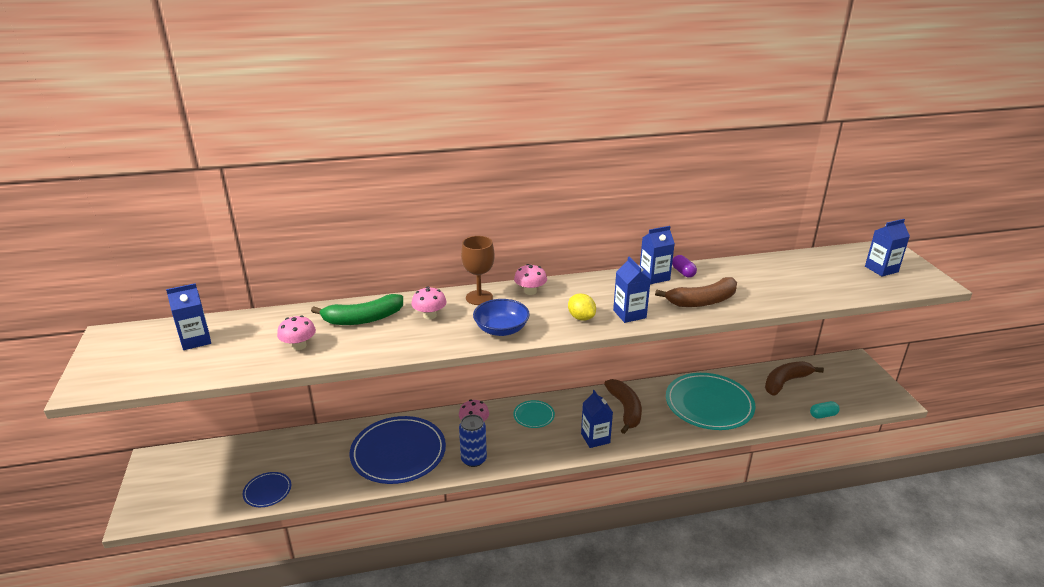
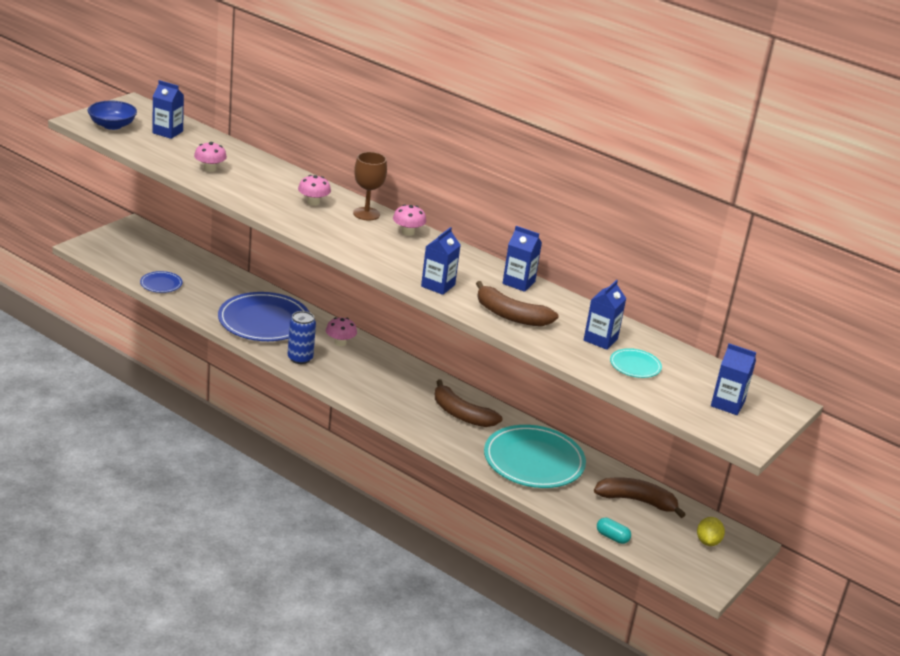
camera: 45 degrees right, 0 degrees up
(363, 319) = (272, 179): green banana -> none
(501, 329) = (336, 237): blue bowl -> blue bowl (112, 125)
(534, 416) = (389, 368): turquoise plate -> turquoise plate (635, 365)
(581, 317) = (401, 265): yellow lemon -> yellow lemon (708, 541)
(595, 438) = (401, 410): blue carton -> blue carton (600, 339)
(625, 409) = (461, 414): brown banana -> brown banana turned 90 degrees clockwise
(683, 272) = (549, 295): purple capsule -> none

